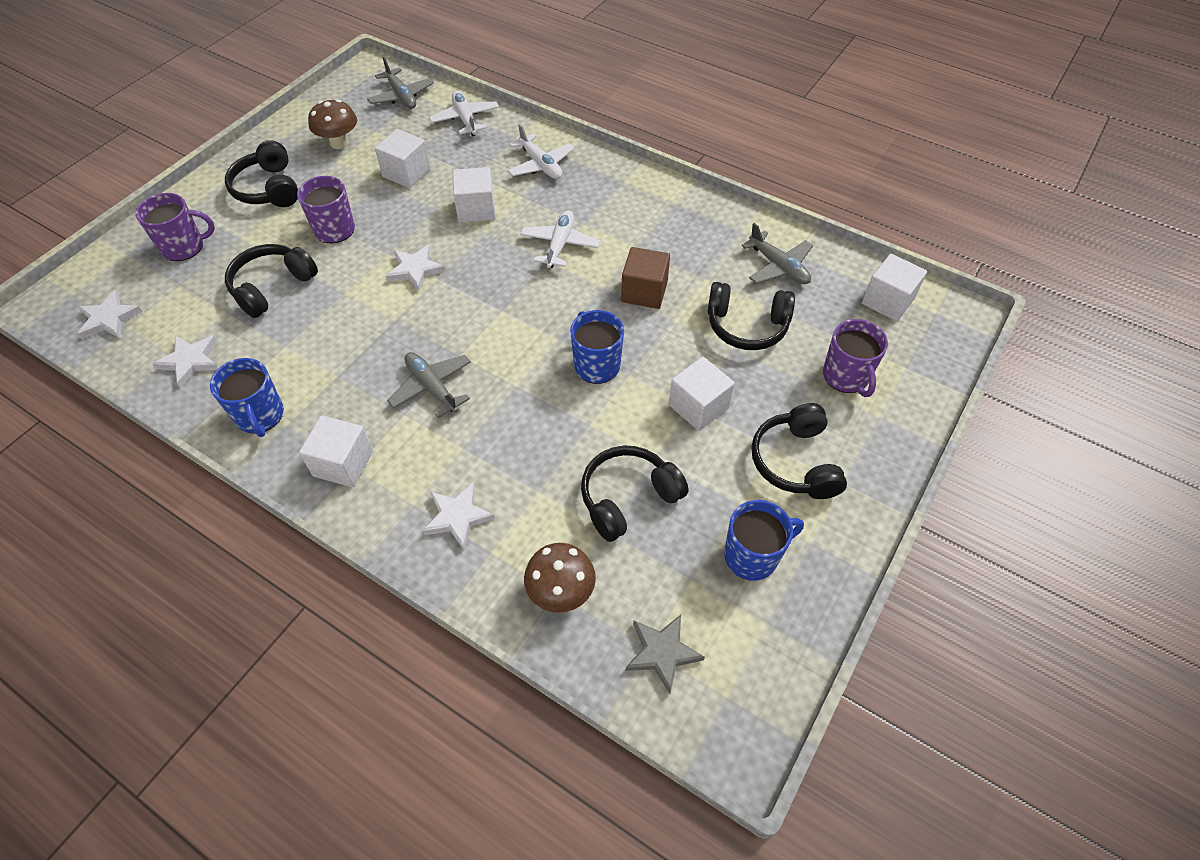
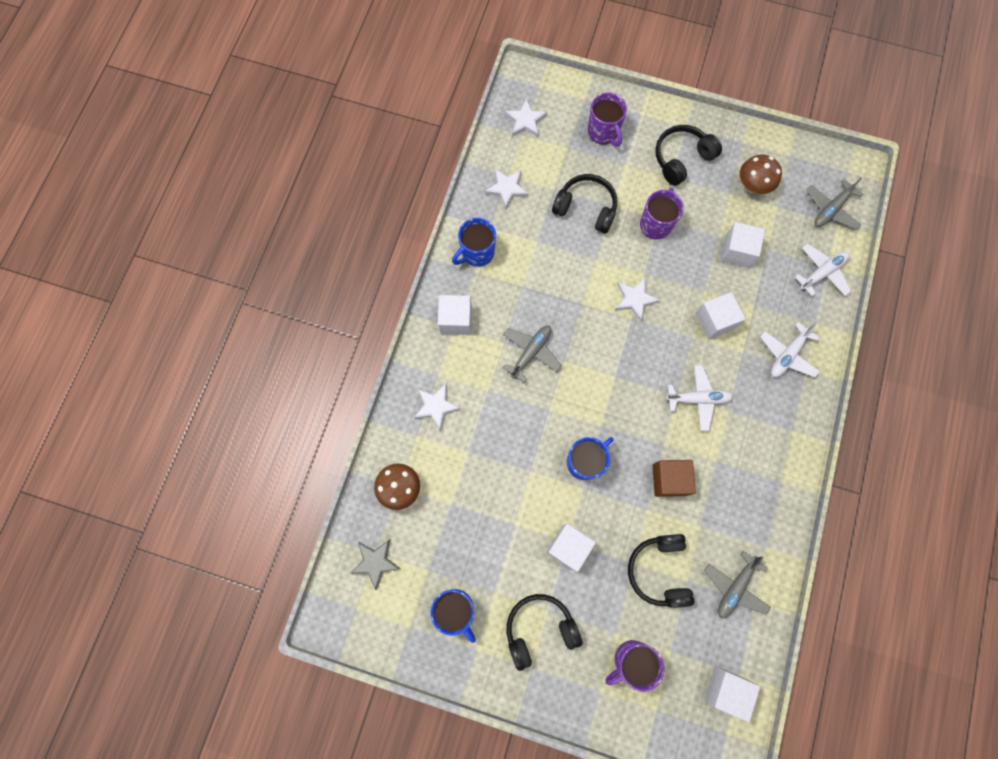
camera: 75 degrees right, 20 degrees up
(628, 498) = (478, 514): black headphones -> none

